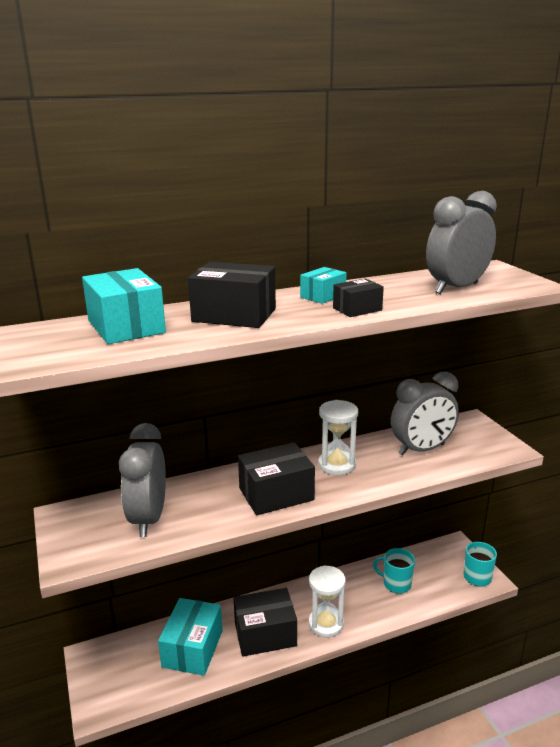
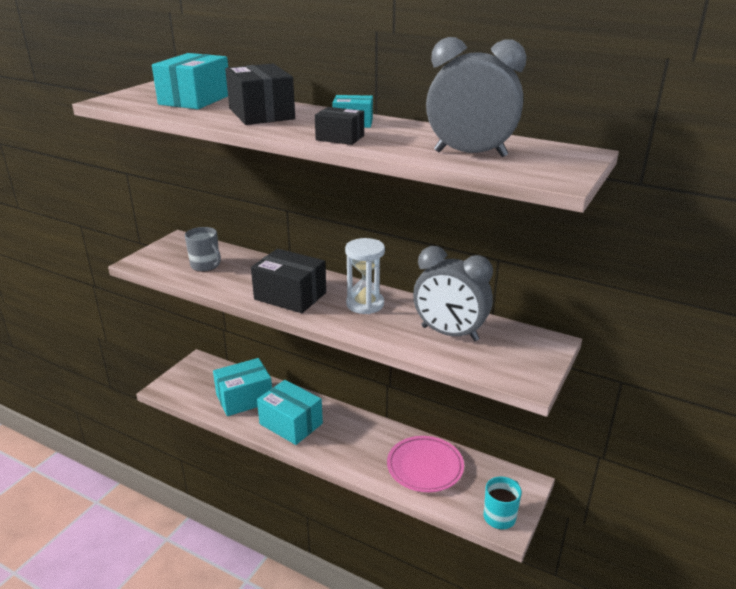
camera: 50 degrees right, 5 degrees up
(148, 518) = (206, 266): grey clock -> grey mug
(265, 634) = (291, 424): black box -> turquoise box
(326, 624) = (334, 449): white hourglass -> none
(396, 584) = (425, 467): turquoise mug -> pink plate

